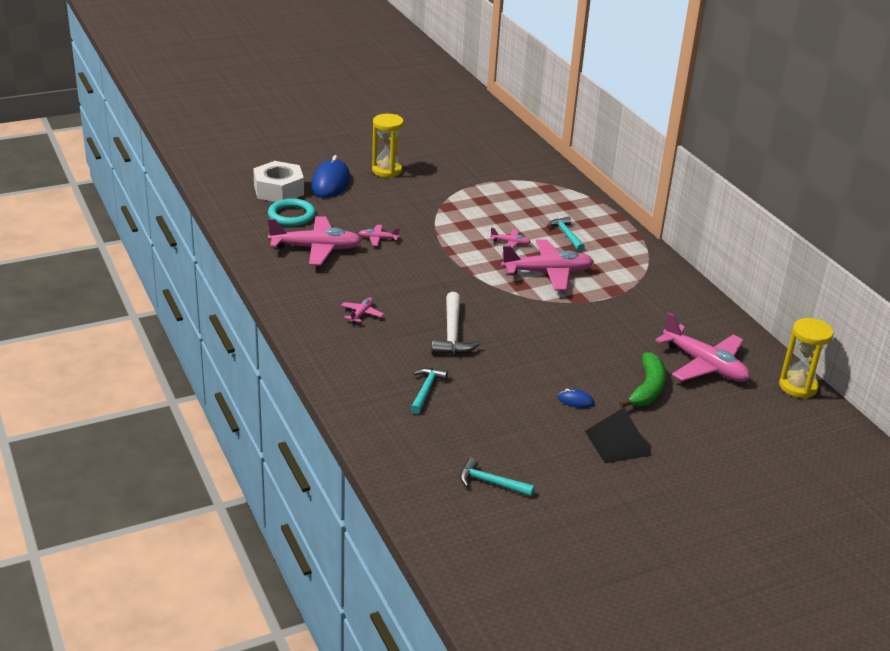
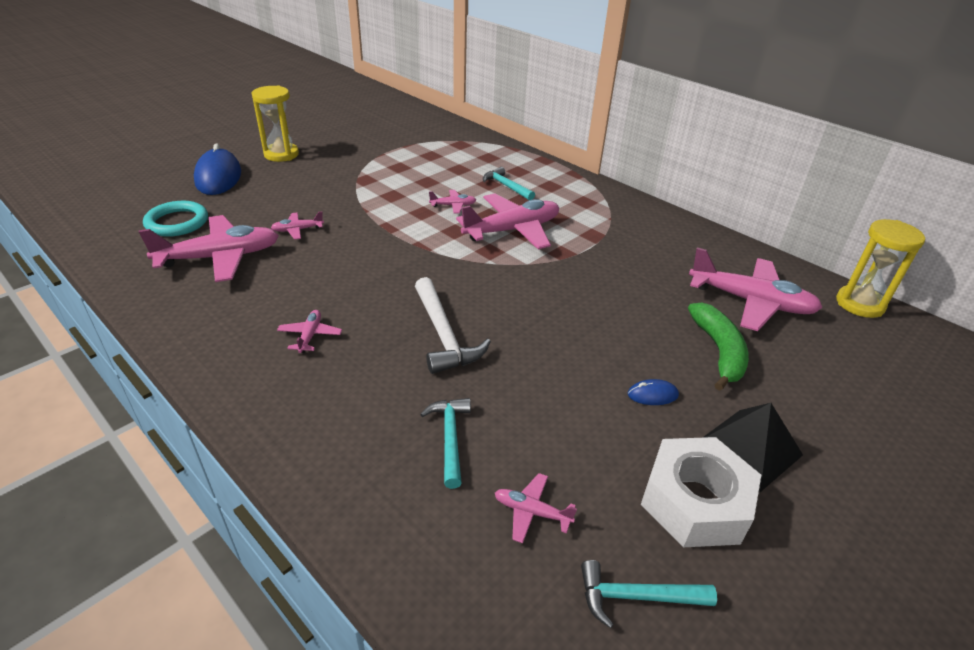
camera: 20 degrees left, 5 degrees up
(278, 190) = (154, 195): white nut -> white nut (694, 502)
(455, 435) = (531, 512): none -> pink plane

